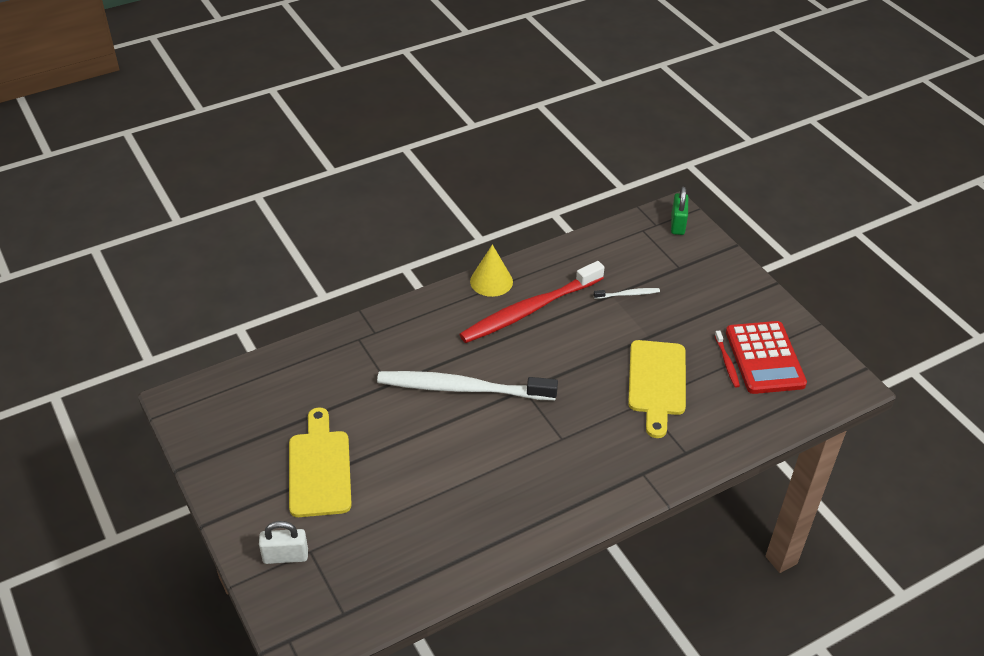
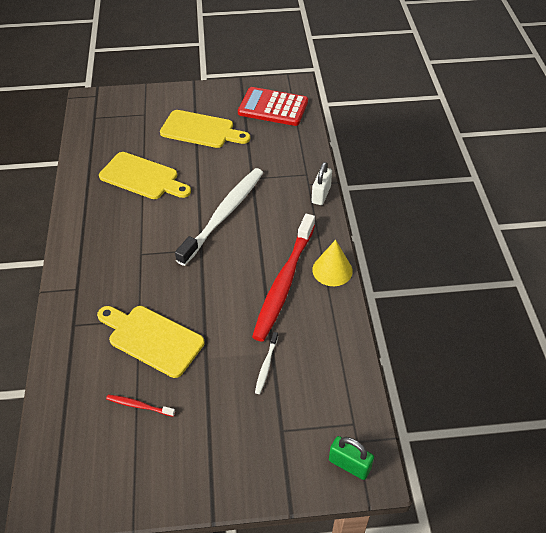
camera: 115 degrees right, 5 degrees up
(285, 556) = (148, 104): white padlock -> white padlock (321, 195)
(441, 493) = (142, 177): none -> yellow cutting board
(529, 310) = (284, 283): red toothbrush -> red toothbrush turned 150 degrees counterclockwise
(764, 358) = (123, 442): red calculator -> red calculator (273, 107)

